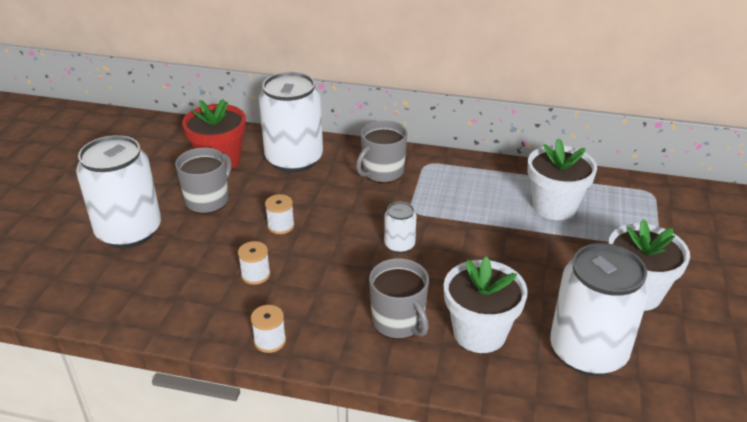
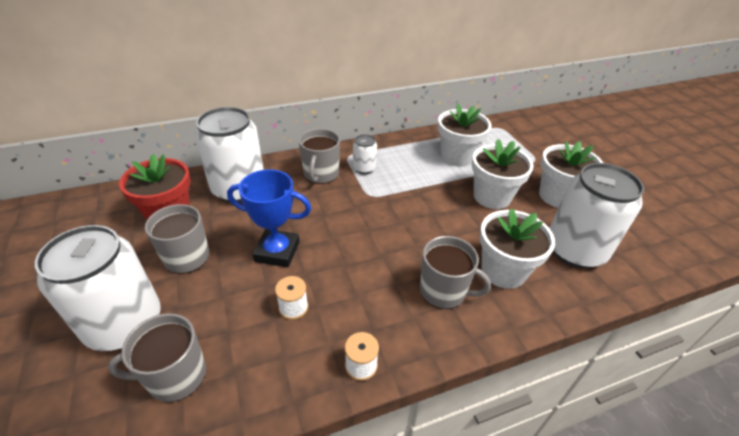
camera: 35 degrees left, 5 degrees up
(135, 281) = (175, 376): none -> grey mug
(281, 226) = (277, 251): white spool -> blue trophy
(399, 245) = (386, 227): white can -> white can (364, 168)
(549, 262) = (492, 197): none -> white flower pot

